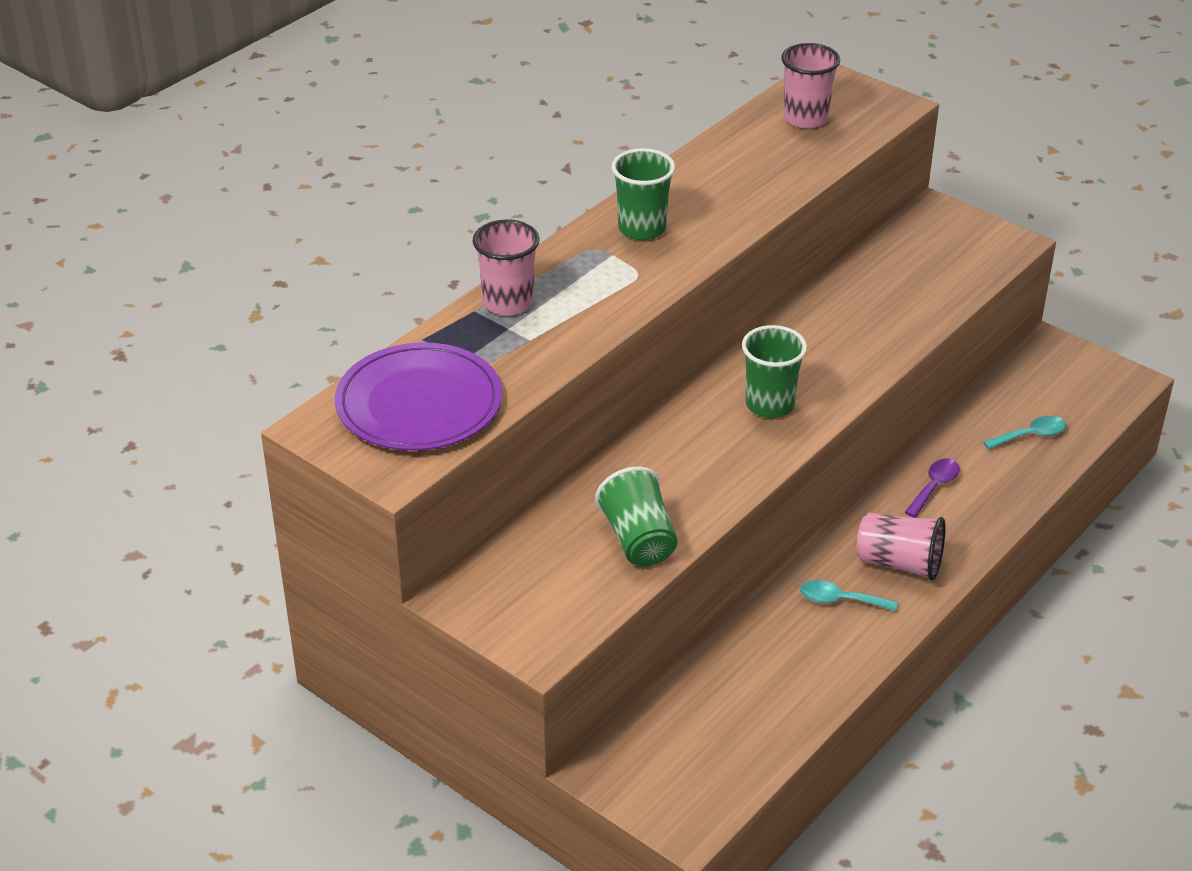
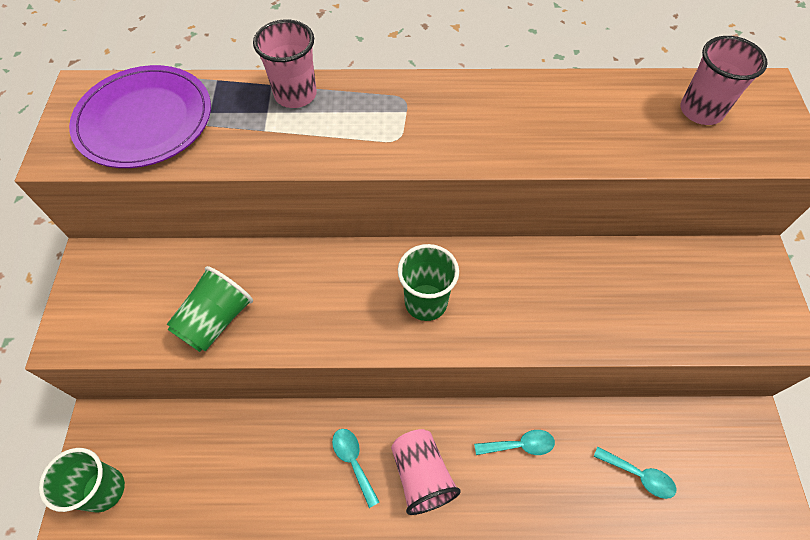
camera: 50 degrees right, 20 degrees up
(642, 228) = (453, 108): green cup -> green cup (104, 489)
(934, 487) = (520, 445): purple spoon -> turquoise spoon

